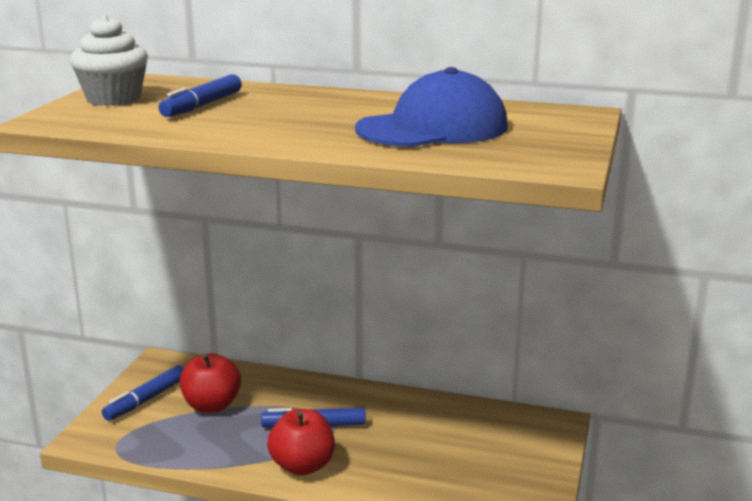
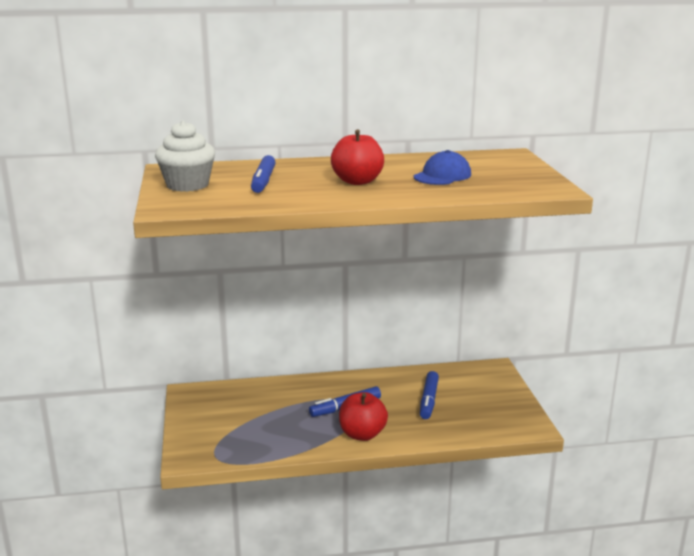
camera: 25 degrees left, 0 degrees up
(146, 400) = (206, 421): blue marker -> blue marker (429, 400)
(212, 405) = (260, 412): red apple -> red apple (357, 181)
(432, 128) = (442, 176): blue cap -> blue cap, size x0.61

